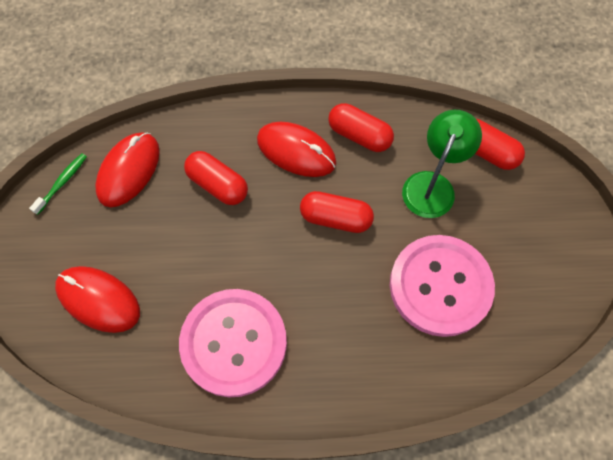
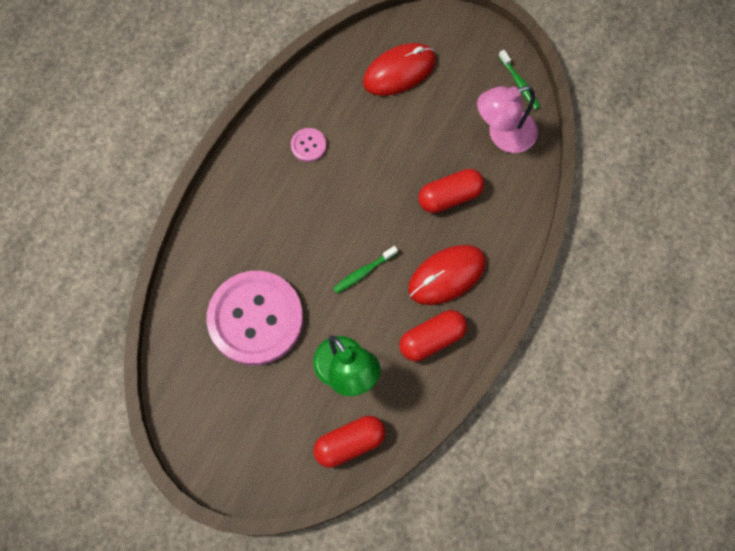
camera: 120 degrees right, 5 degrees up
(129, 171) = (503, 135): red mouse -> pink lamp
(234, 343) = (308, 145): pink button -> pink button, size x0.40
(335, 218) = (363, 272): red capsule -> green toothbrush

